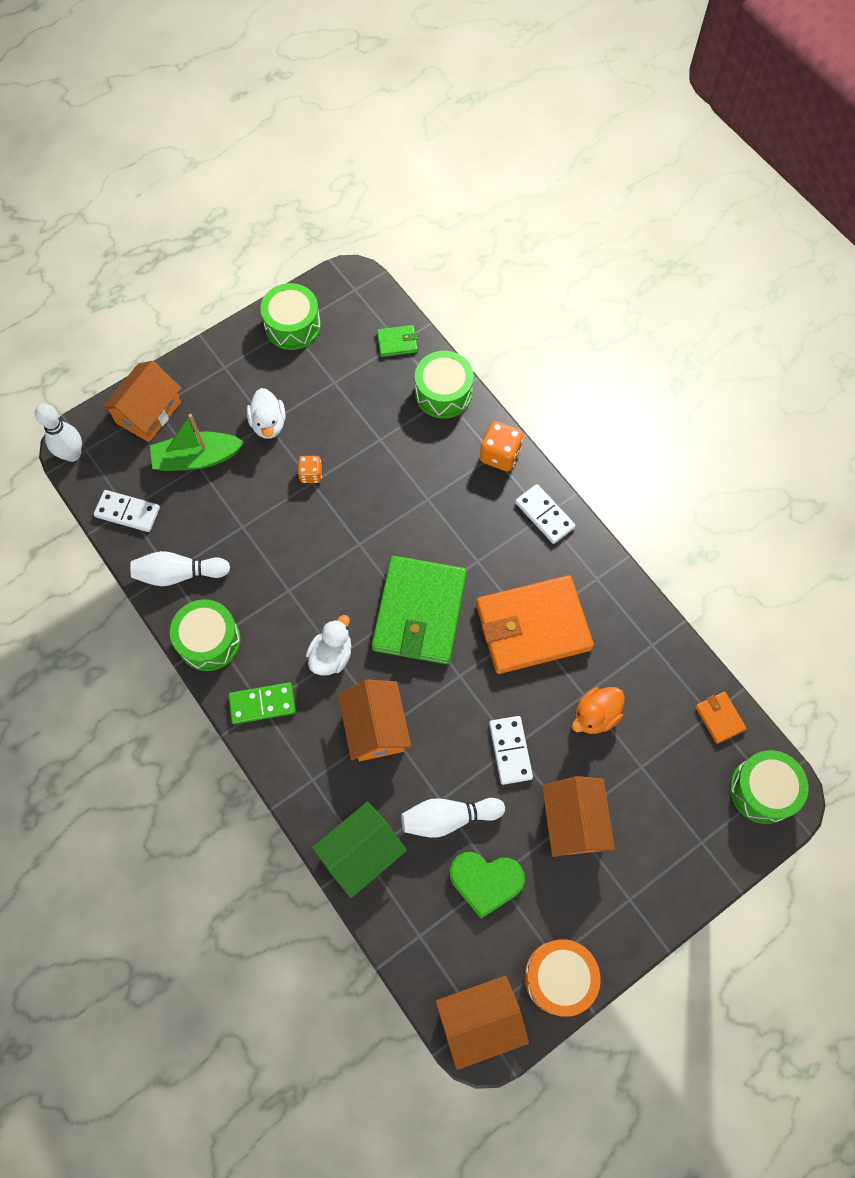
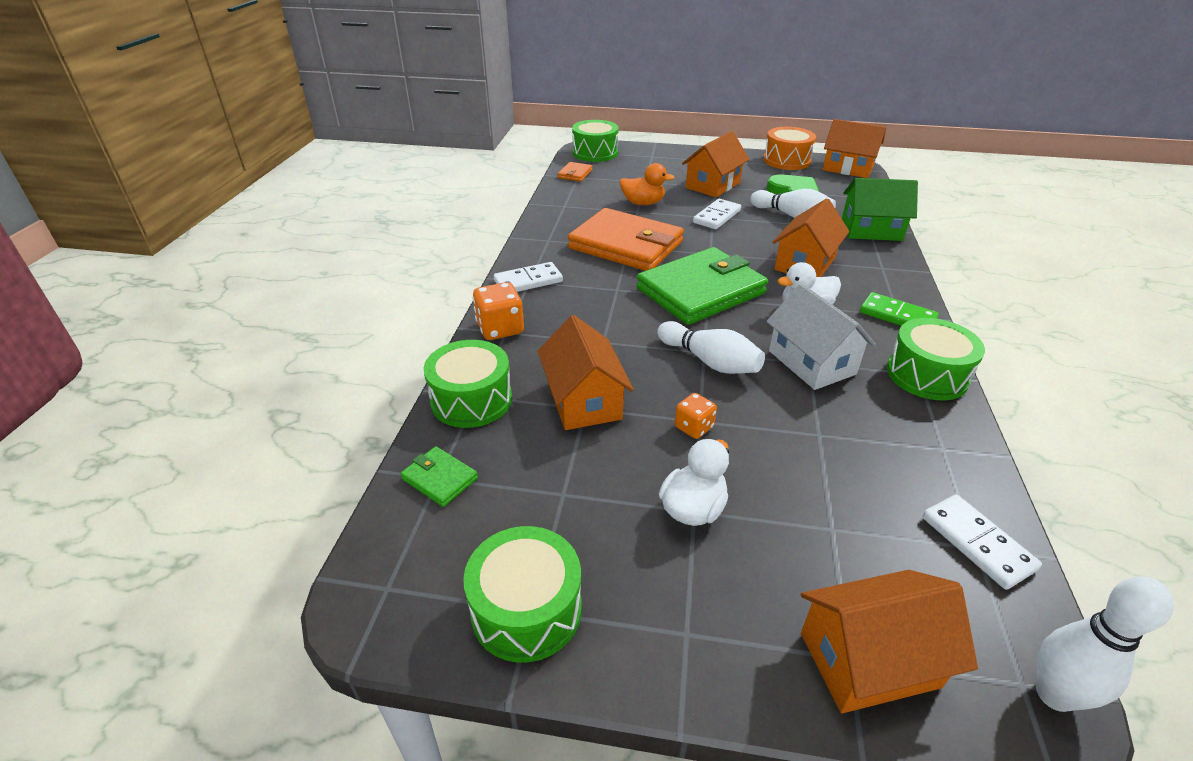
camera: 135 degrees left, 30 degrees down
(179, 574) = (931, 440): white bowling pin -> white bowling pin (710, 361)
(197, 458) = (827, 538): green boat -> none
(286, 591) = (811, 362): none -> white house
(386, 443) = (584, 400): none -> orange house
(544, 515) = (528, 281): white domino -> white domino turned 60 degrees clockwise

